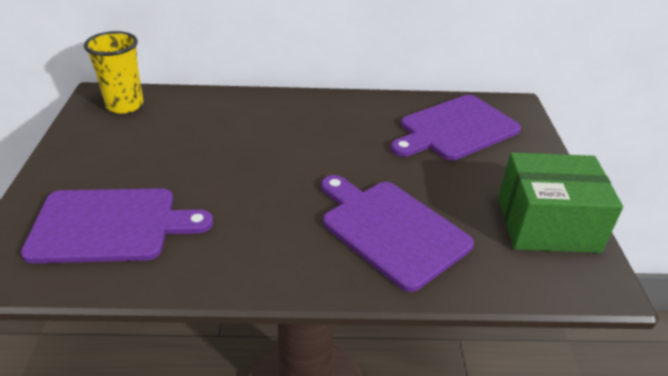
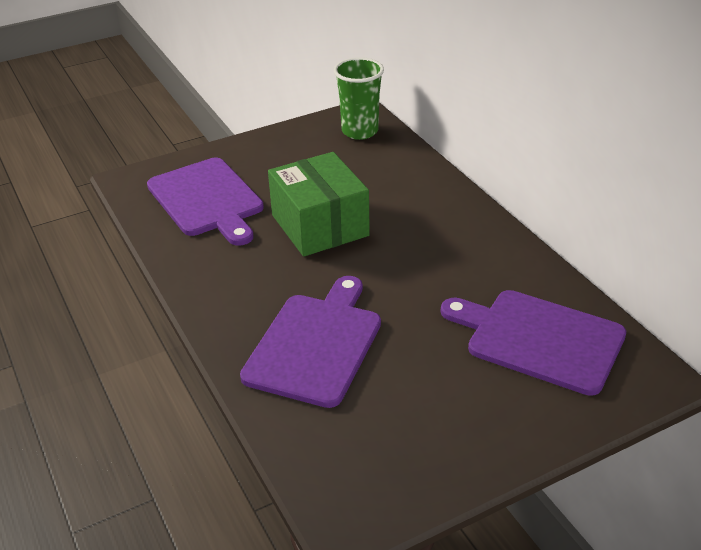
camera: 65 degrees right, 0 degrees up
(125, 105) = (360, 131): yellow cup -> green cup
(547, 224) = (417, 457): green box -> green box (320, 225)

